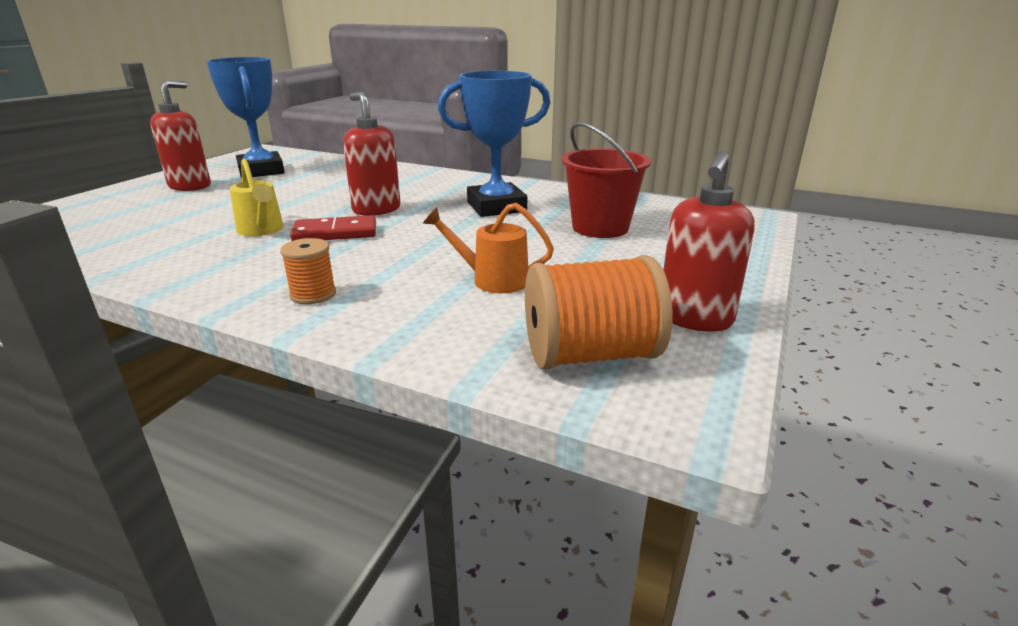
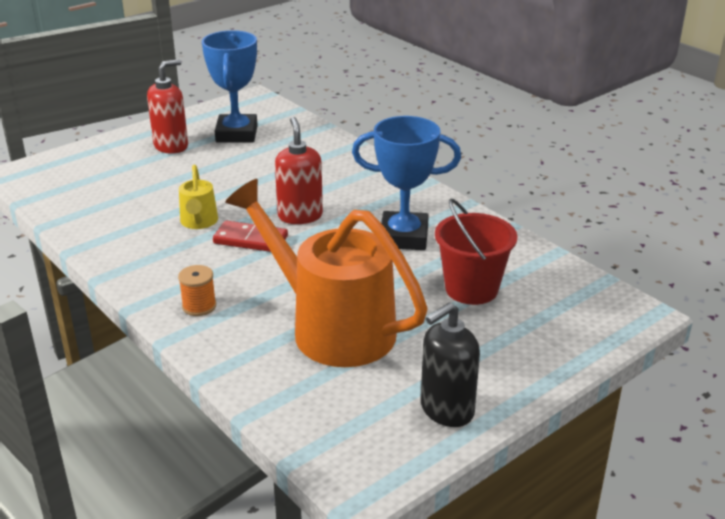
camera: 25 degrees right, 5 degrees up
(491, 280) = (330, 327): orange watering can -> orange watering can, size x2.26
(590, 355) = (340, 417): orange spool -> none
(694, 318) = (446, 410): red soap dispenser -> black soap dispenser

